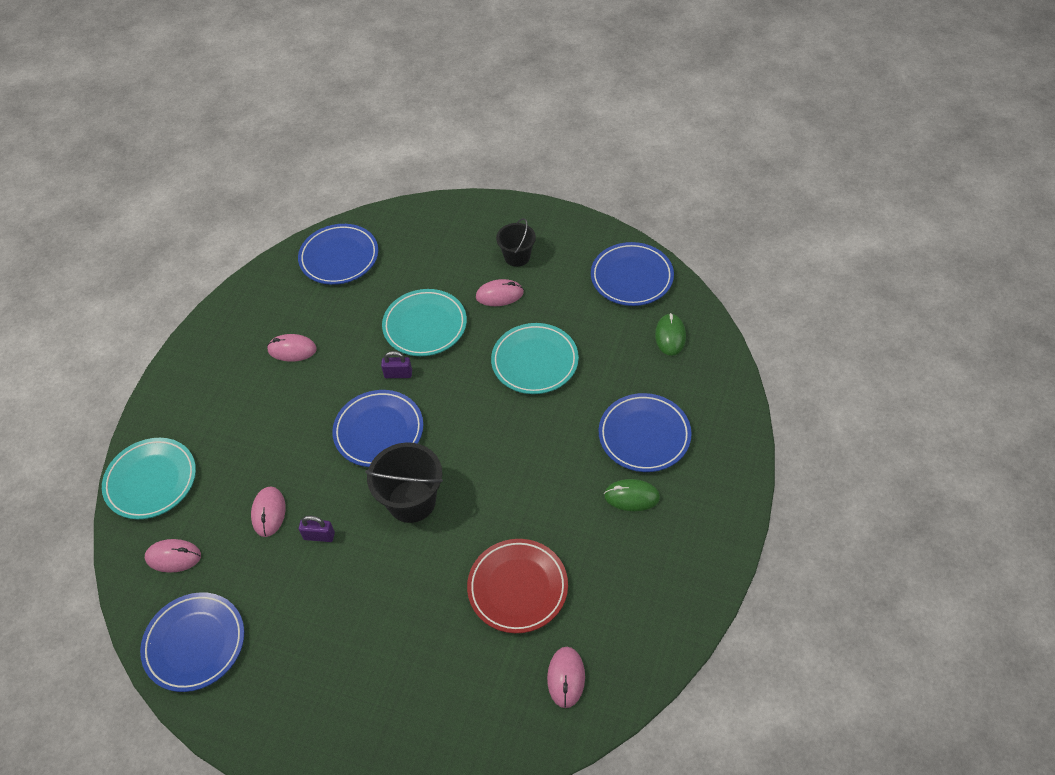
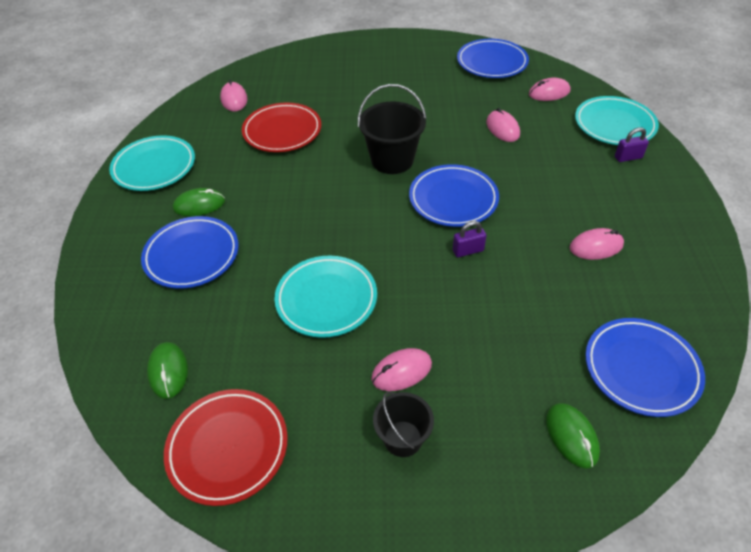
camera: 160 degrees right, 5 degrees down
(319, 536) = (452, 125): purple padlock -> purple padlock (628, 157)
(413, 234) = (571, 436): none -> green mouse
(425, 326) = (471, 308): turquoise plate -> turquoise plate (154, 167)
(631, 277) = (228, 448): blue plate -> red plate

